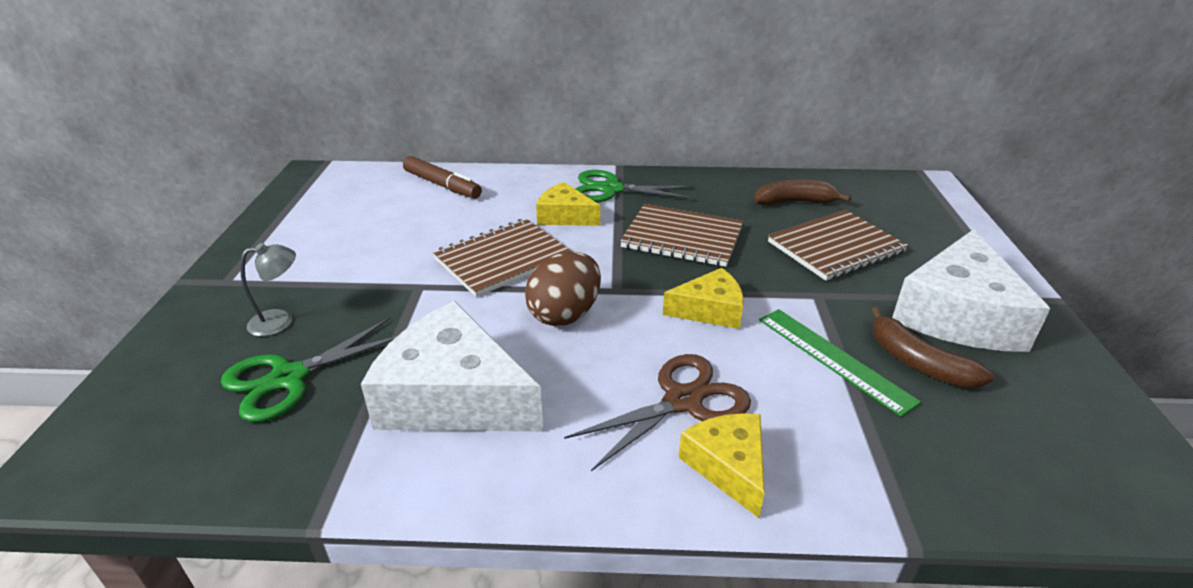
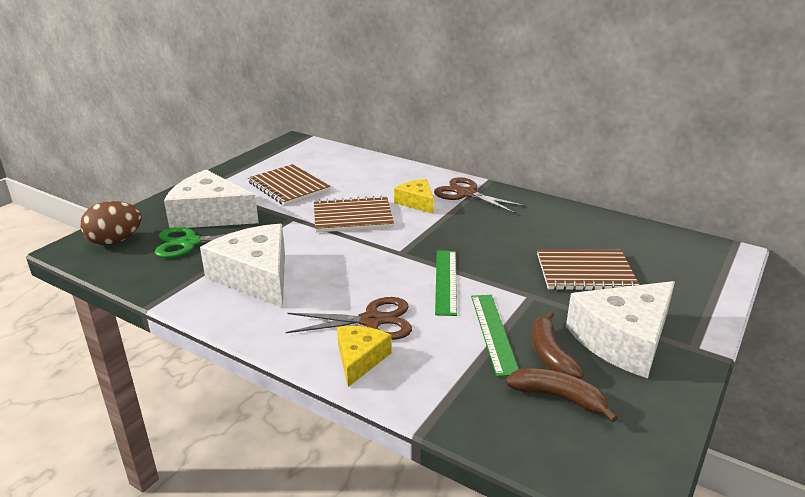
camera: 30 degrees right, 5 degrees down
(280, 321) = (209, 215): grey lamp -> white cheese
(442, 185) = (361, 165): brown marker -> none
(565, 314) = (356, 256): brown egg -> brown egg (115, 241)
(610, 189) = (466, 193): green scissors -> brown scissors
(682, 238) = (479, 235): brown notebook -> brown notebook (288, 186)
(710, 310) = (446, 281): yellow cheese -> green ruler
(794, 202) = (592, 235): brown banana -> brown banana (558, 398)

